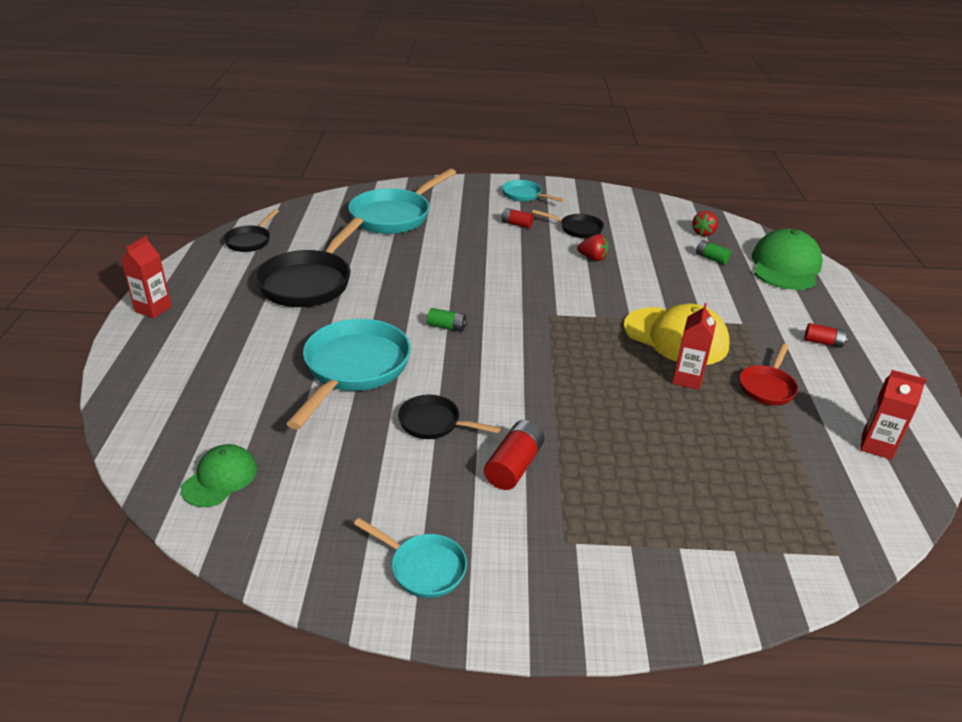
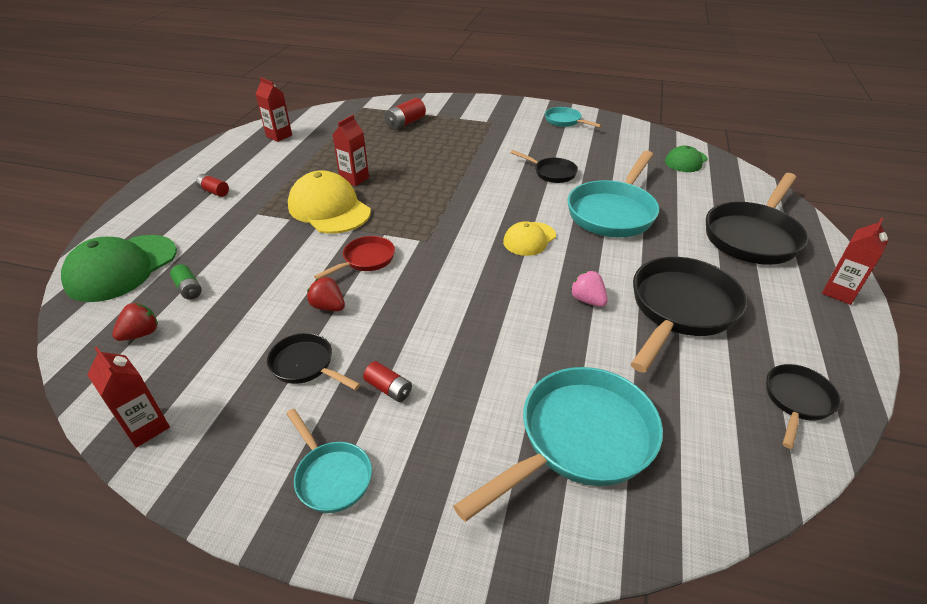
camera: 165 degrees left, 5 degrees up
(198, 356) = (753, 236): none -> black pan
(387, 281) = (587, 300): none -> pink strawberry
(447, 327) = (529, 239): green battery -> yellow cap
(514, 466) = (506, 149): red battery -> red battery (405, 123)
(638, 201) = (146, 427): none -> red carton
(767, 387) = (302, 169): red pan -> red pan (365, 260)

